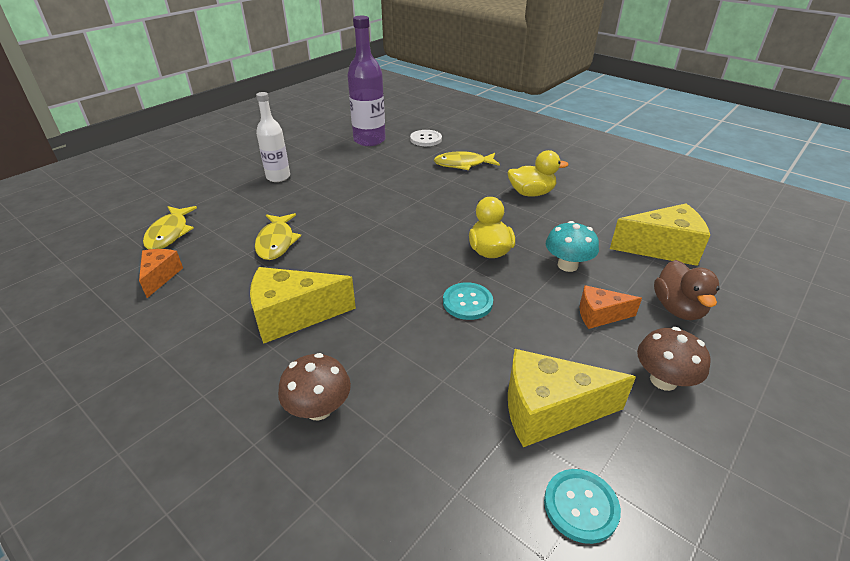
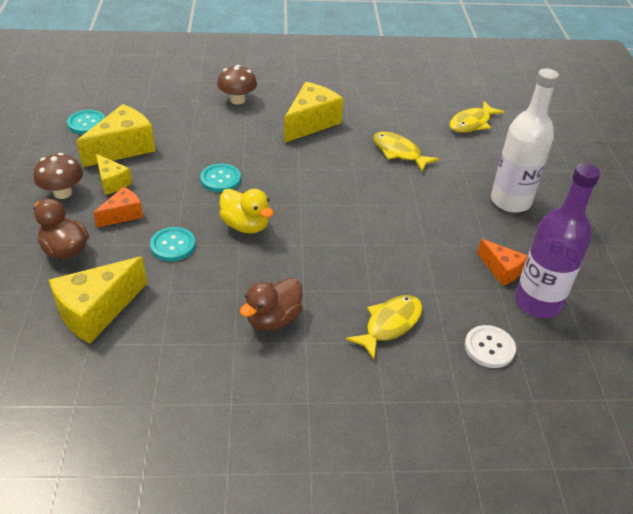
camera: 135 degrees right, 5 degrees up
(160, 276) = (418, 103): orange cheese -> orange cheese (501, 270)
(169, 233) = (472, 123): yellow fish -> yellow fish turned 90 degrees counterclockwise
(278, 177) = (510, 201): white bottle -> white bottle, size x1.52
(531, 193) = (273, 319): yellow duck -> brown duck
(567, 265) = (173, 245): turquoise mushroom -> turquoise button
(592, 362) = (112, 182): none -> yellow cheese

